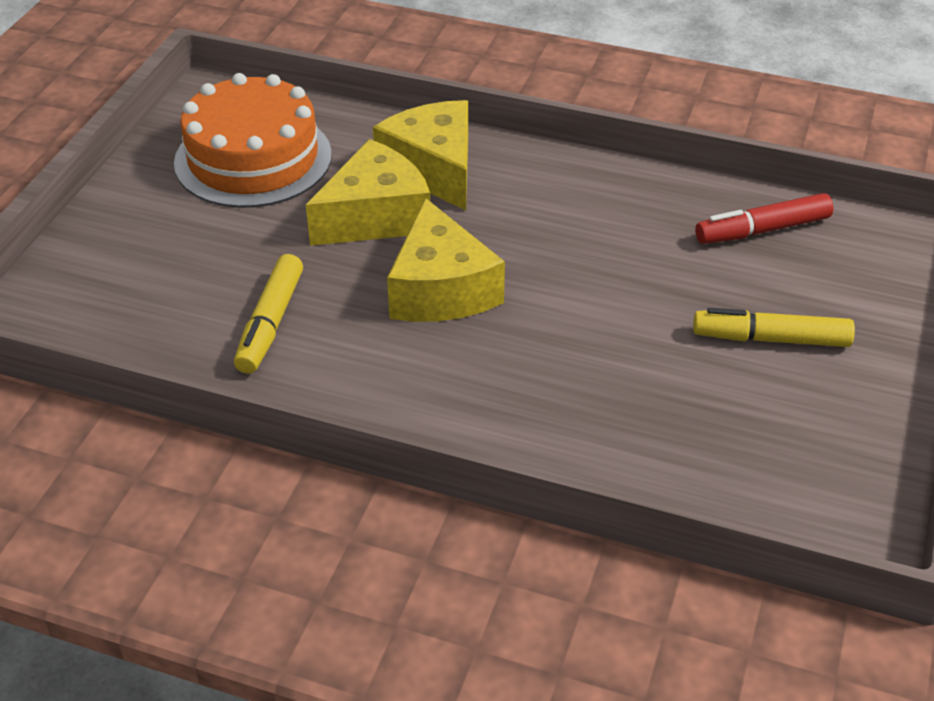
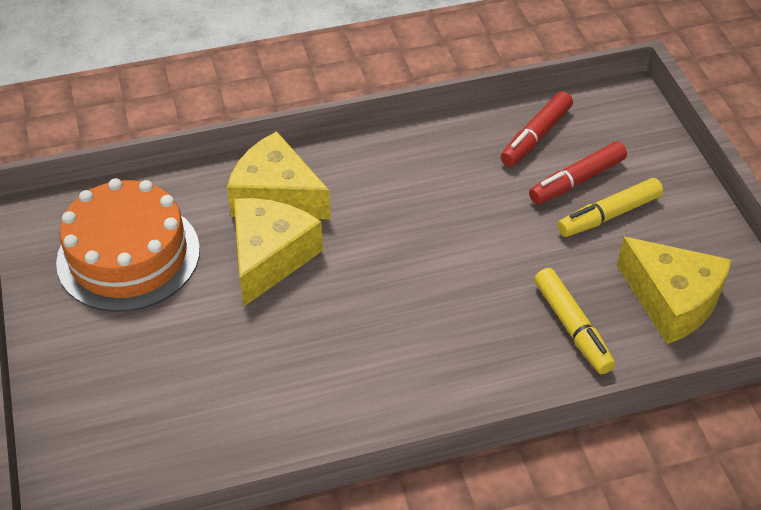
camera: 35 degrees left, 5 degrees up
(270, 323) = (275, 385): yellow marker -> yellow marker (572, 327)
(440, 289) = (370, 291): yellow cheese -> yellow cheese (671, 301)
(767, 290) = (576, 180): none -> red marker

